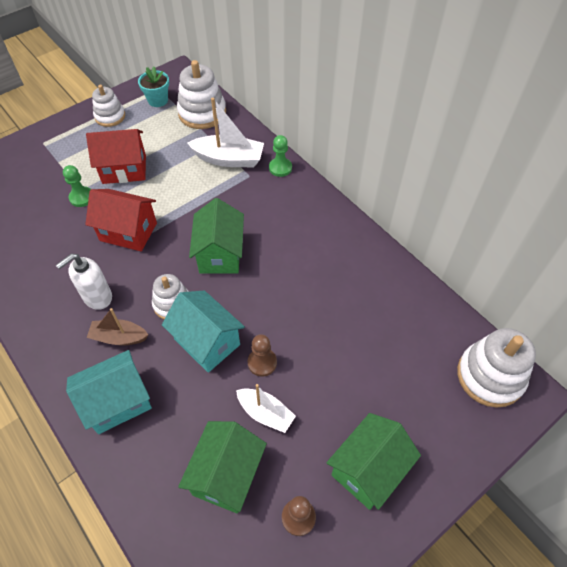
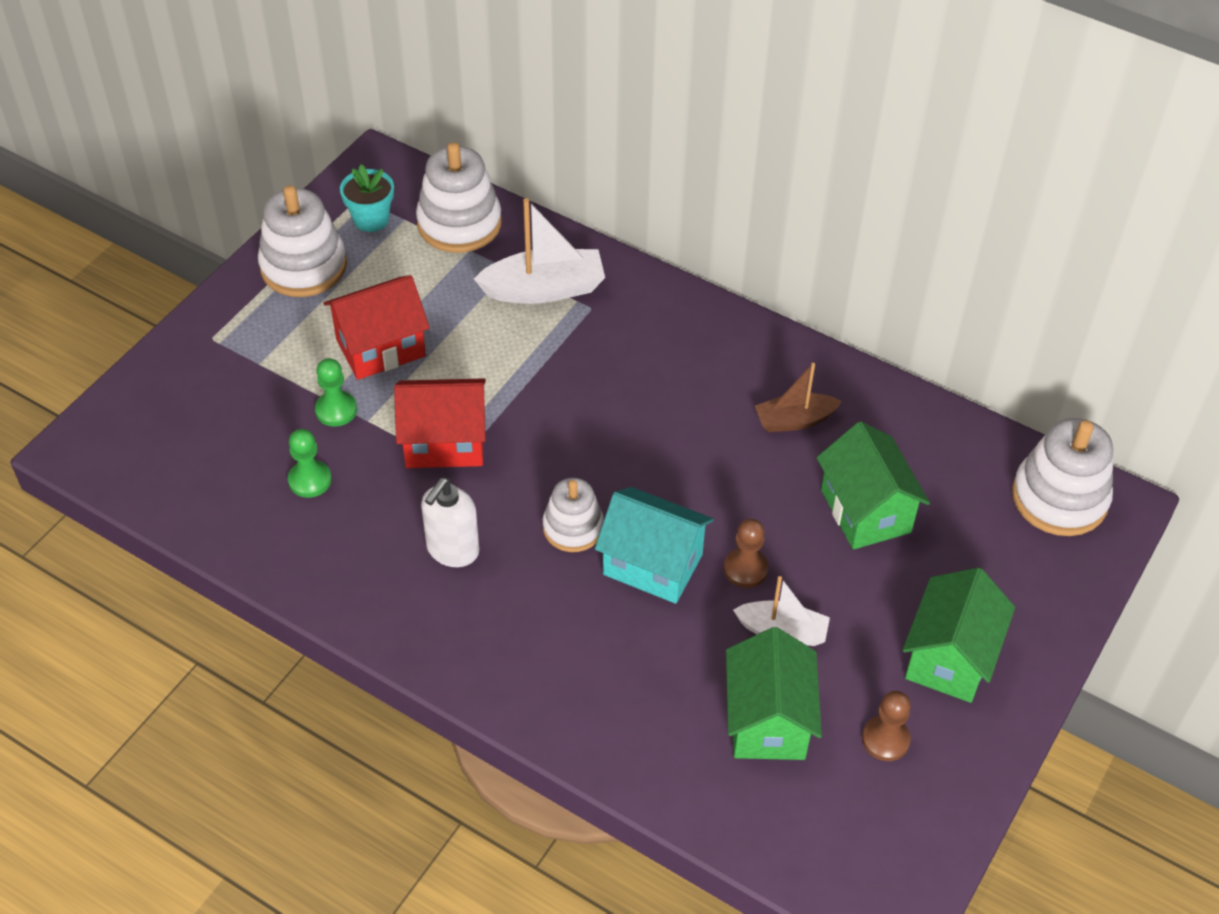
camera: 20 degrees left, 5 degrees down
(110, 116) = (303, 266): white stacking toy -> white stacking toy, size x1.59
(117, 402) = (566, 679): turquoise house -> none
(119, 337) = (518, 595): brown boat -> brown boat (794, 420)
(220, 254) = (607, 437): green house -> green house (865, 511)
(280, 168) = (634, 283): green pawn -> green pawn (310, 480)

